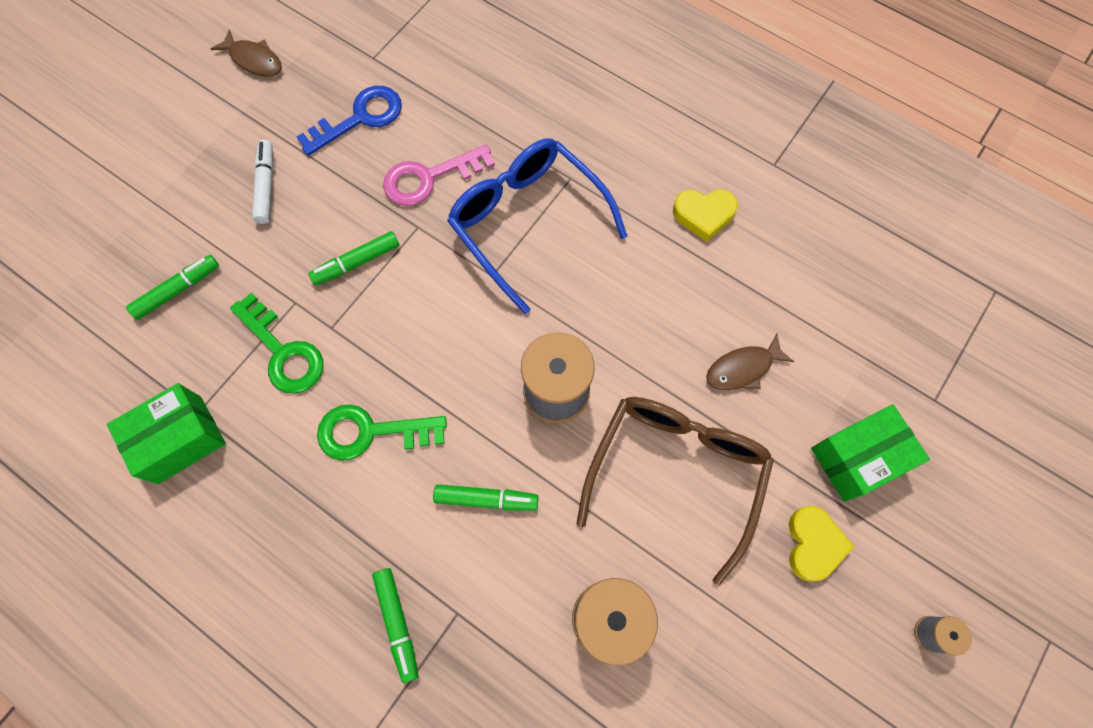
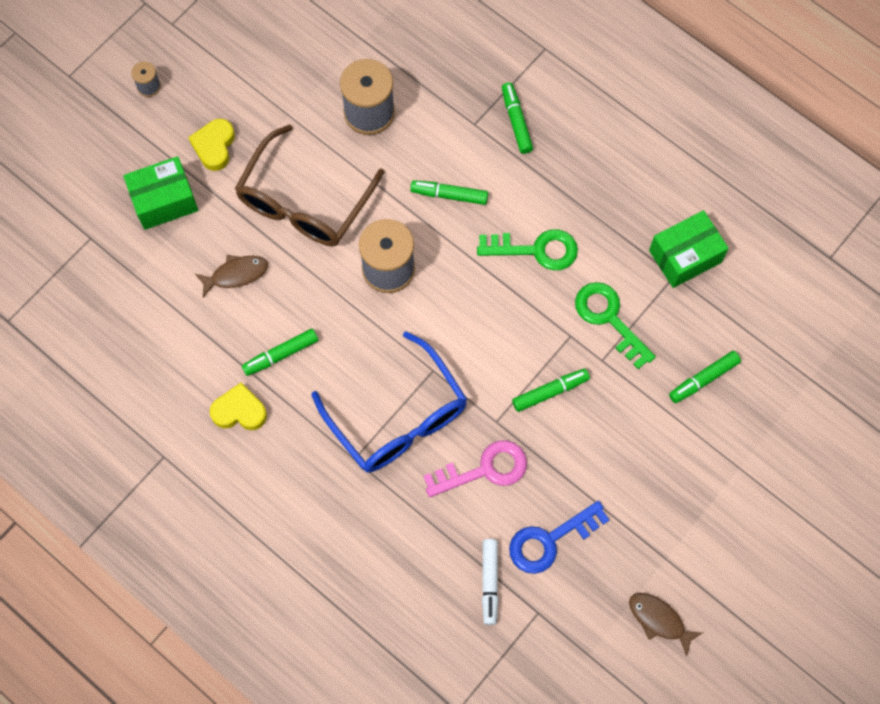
camera: 175 degrees left, 0 degrees up
(266, 186) = (635, 474): white marker -> white marker (489, 582)
(669, 278) = (281, 354): none -> green marker

